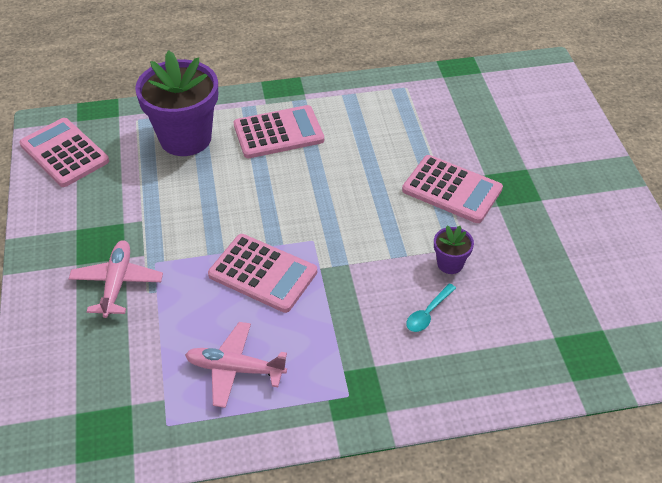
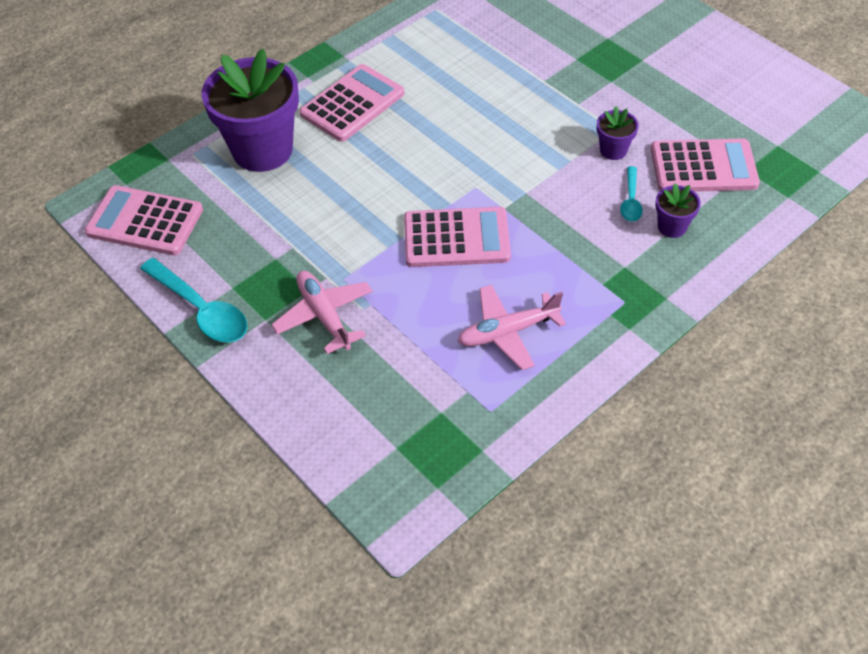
camera: 30 degrees left, 5 degrees up
(42, 235) = (201, 310): none -> turquoise spoon
(444, 353) = (672, 227): none -> purple flower pot
(452, 190) = (559, 85): pink calculator -> pink calculator (703, 167)

